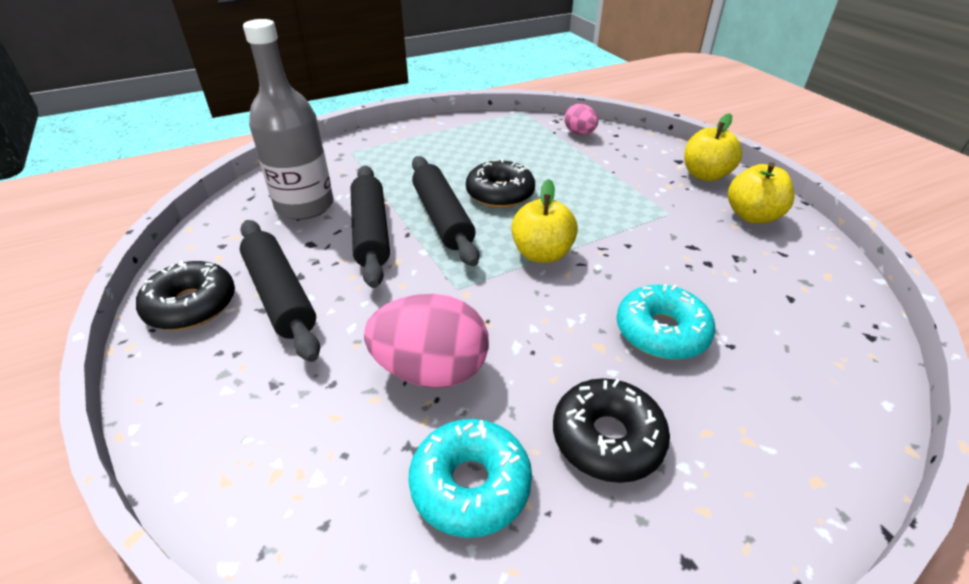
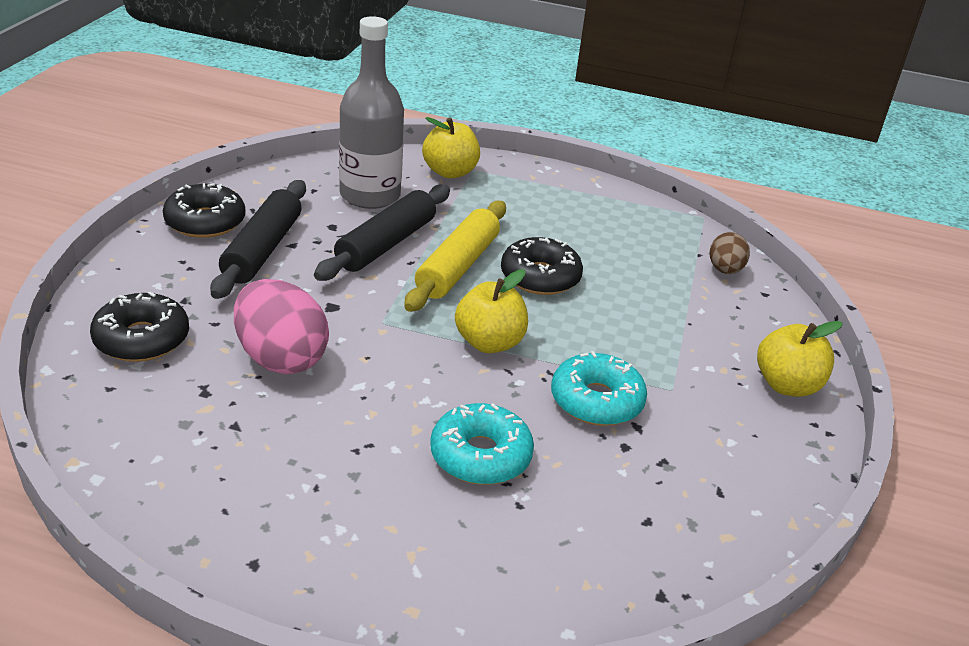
camera: 40 degrees right, 5 degrees down
(442, 218) = (457, 267): black rolling pin -> yellow rolling pin
(470, 484) = (204, 431): turquoise donut -> turquoise donut (596, 401)
(579, 133) = (725, 270): pink egg -> brown egg
(607, 438) = (321, 476): black donut -> black donut (142, 339)
(752, 216) = (758, 447): yellow apple -> yellow apple (450, 172)

